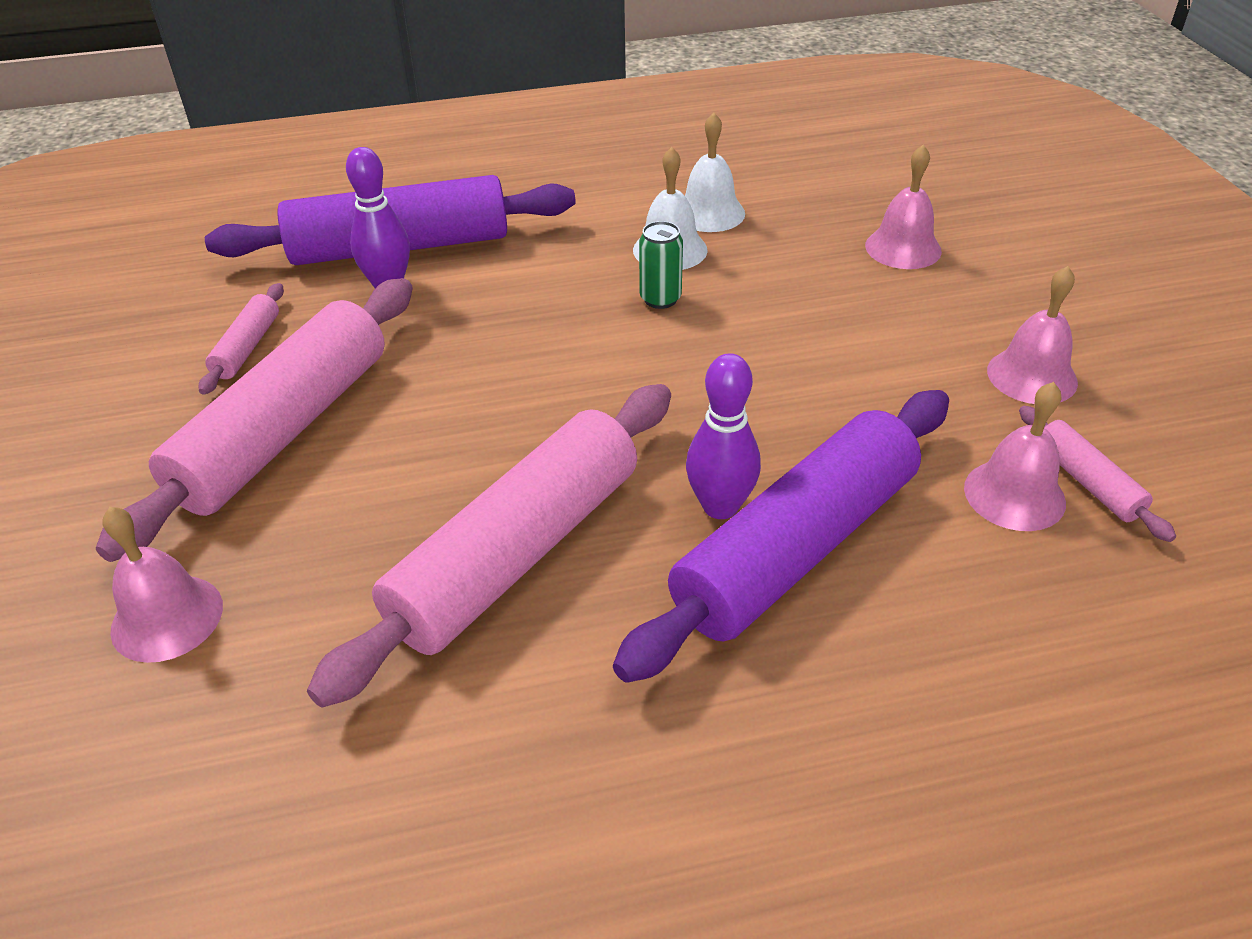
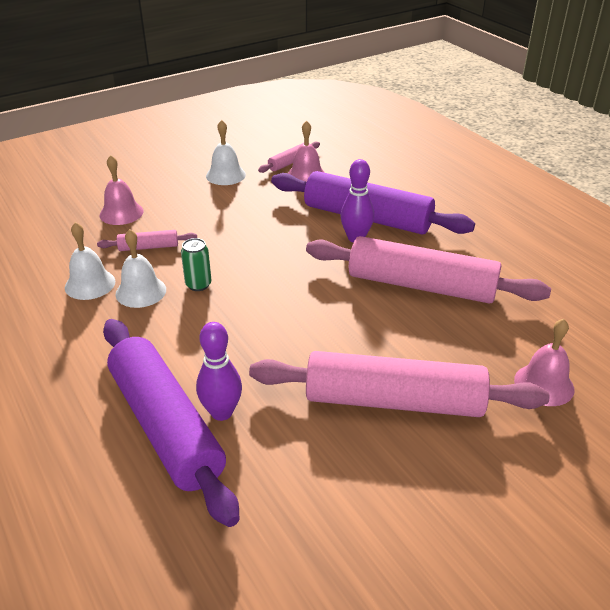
camera: 110 degrees left, 5 degrees down
(247, 347) = (326, 461): pink rolling pin -> pink rolling pin (148, 247)
(1032, 376) = (225, 175): pink bell -> white bell

